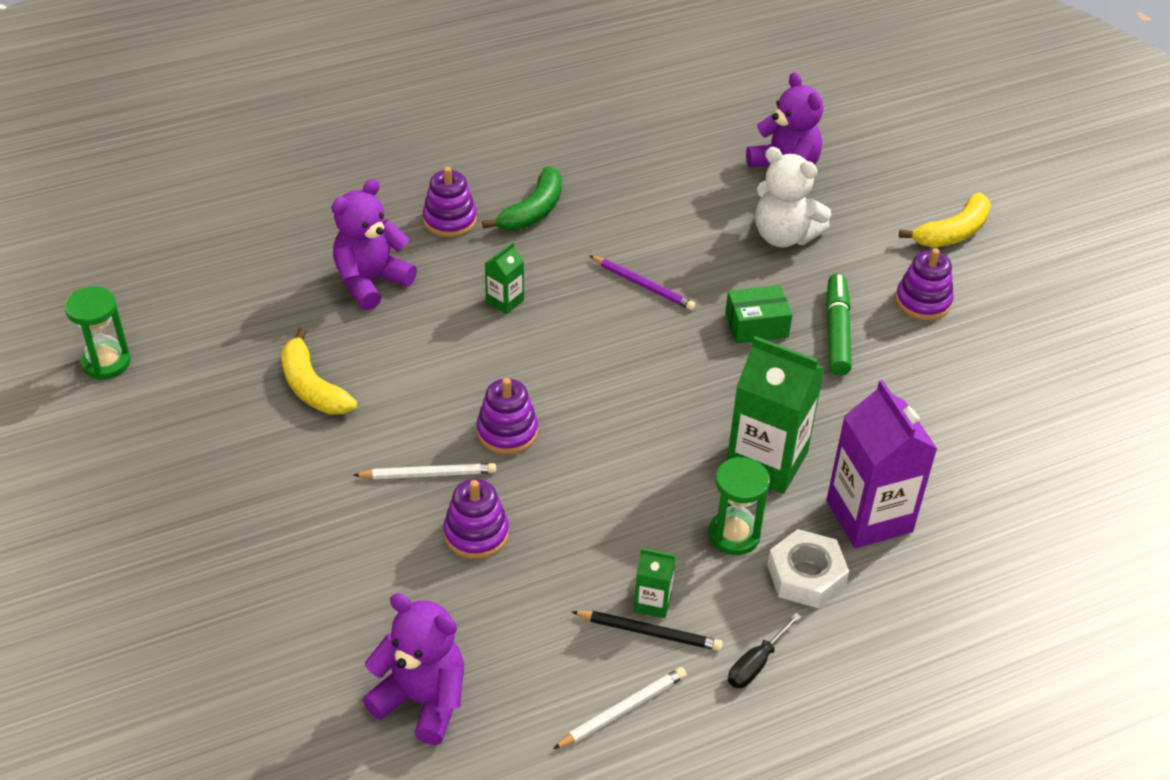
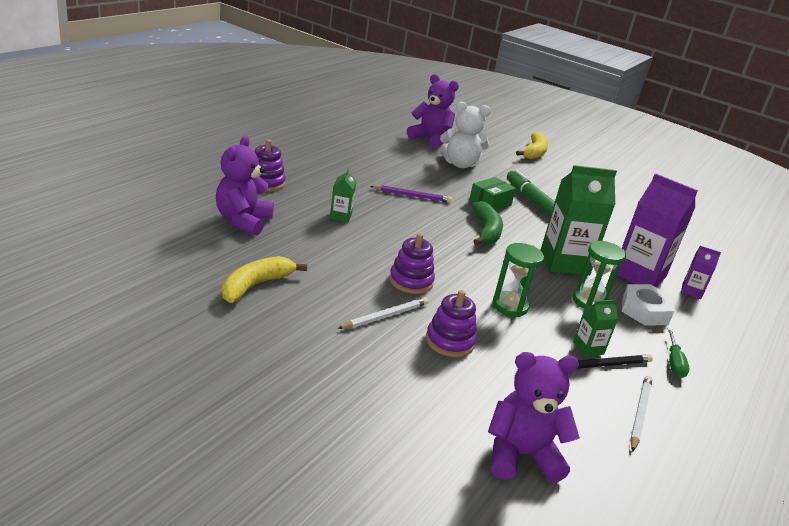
camera: 35 degrees left, 15 degrees down
(106, 362) = (70, 306): green hourglass -> green hourglass (510, 306)
(312, 387) = (256, 285): yellow banana -> yellow banana turned 105 degrees clockwise
(533, 211) = (313, 172): green banana -> green banana (486, 231)
(756, 663) = (674, 362): black screwdriver -> green screwdriver
(923, 301) = (553, 180): purple stacking toy -> none
(928, 568) = (691, 291): none -> purple carton

